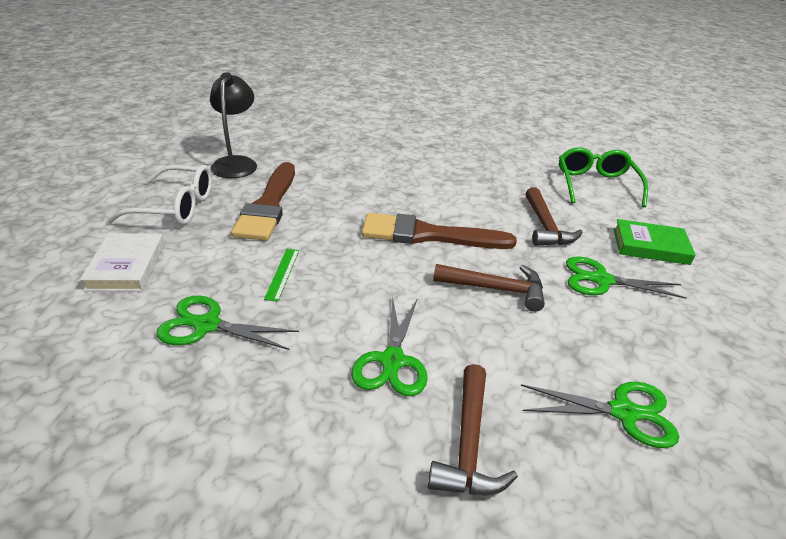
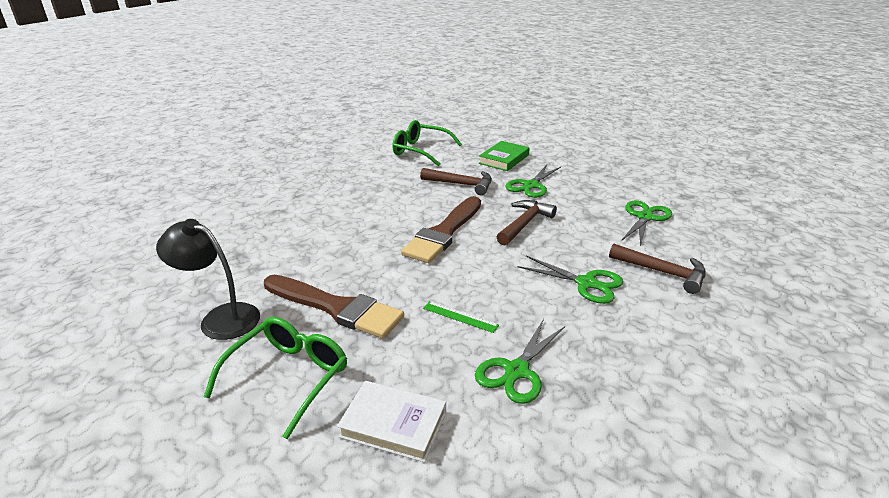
camera: 65 degrees left, 5 degrees down
(174, 207) = (287, 378): white glasses -> green glasses

